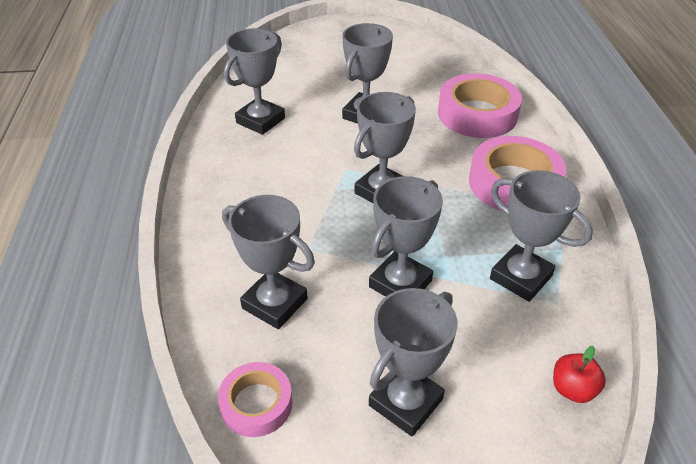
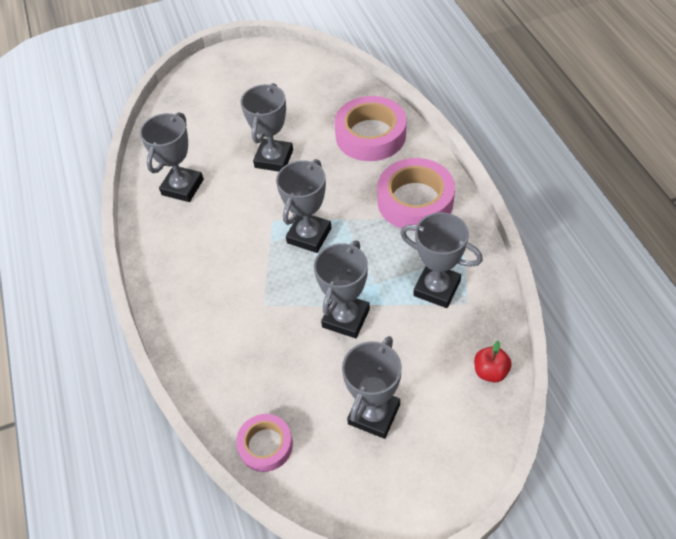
camera: 10 degrees left, 10 degrees up
(274, 303) = (253, 361): grey trophy -> none

